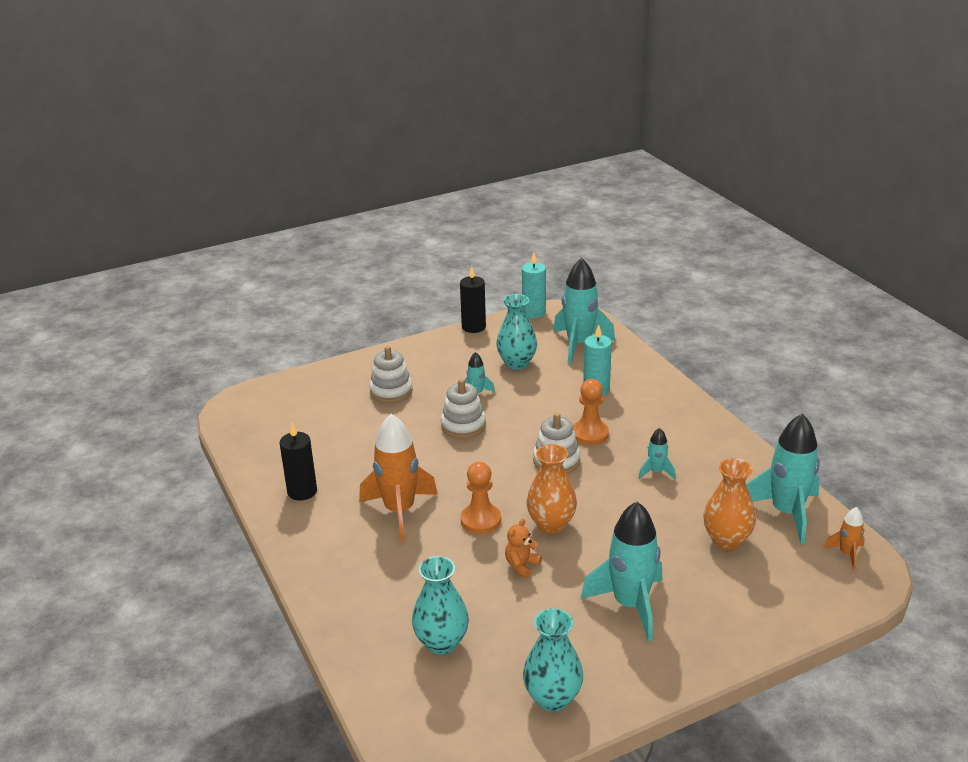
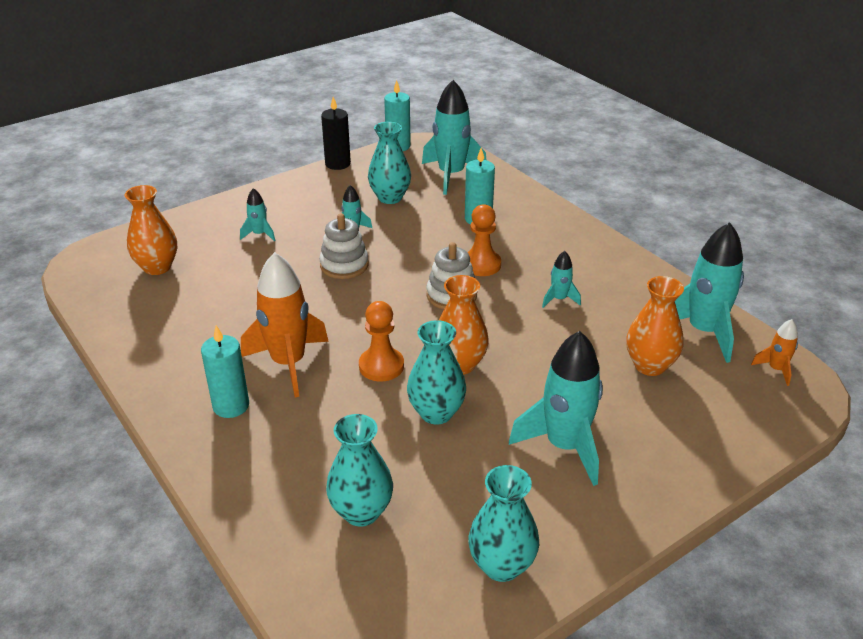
camera: 10 degrees left, 5 degrees up
(297, 415) = (157, 267): none -> orange vase
(302, 491) = (173, 350): black candle -> none
(345, 544) = (231, 406): none -> turquoise candle
(391, 391) = (259, 234): white stacking toy -> turquoise rocket
(521, 565) = (436, 413): orange teddy bear -> turquoise vase

